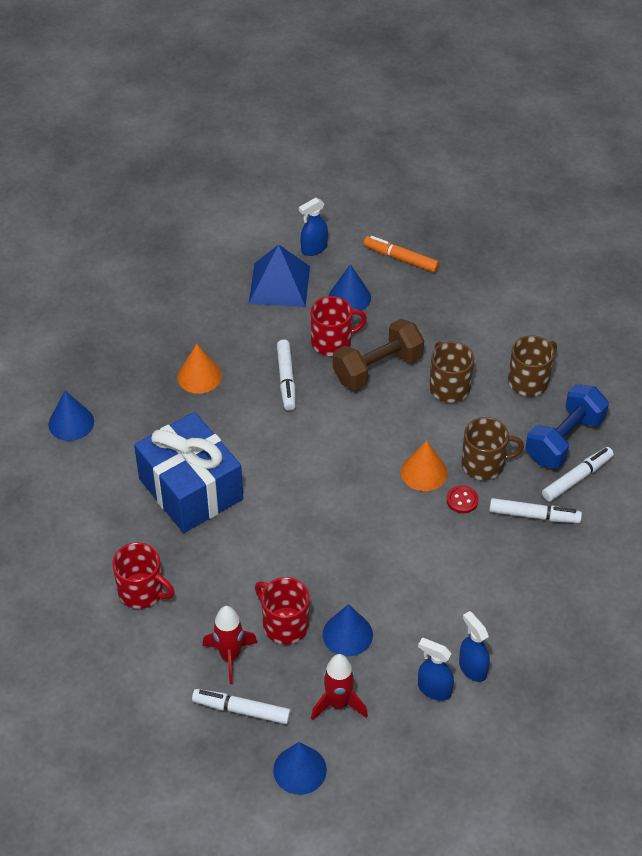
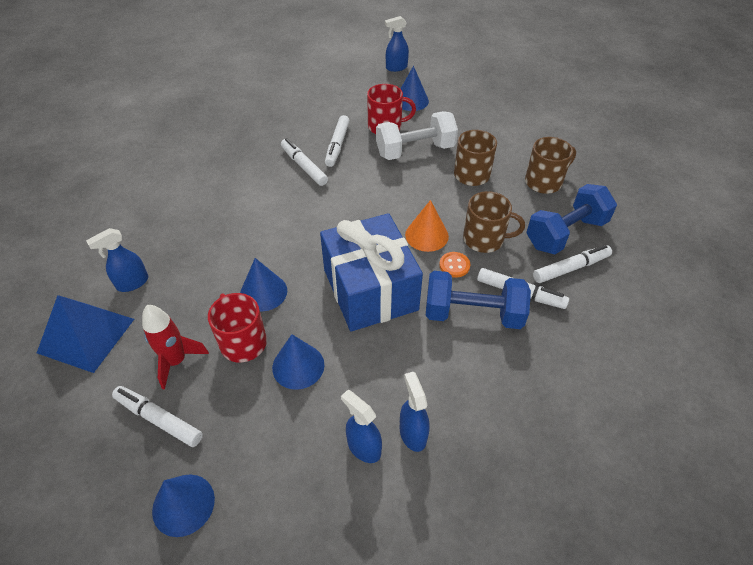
camera: 15 degrees right, 0 degrees up
(71, 423) = (155, 145): blue cone -> blue cone (263, 292)
(142, 591) = (132, 283): red mug -> blue spray bottle
(191, 489) = (220, 209): blue gift -> blue gift (370, 289)
(199, 376) = (270, 132): orange cone -> none
(259, 415) = (304, 166): none -> white marker
(279, 284) = (360, 85): blue pyramid -> blue pyramid (86, 335)
(338, 704) = (257, 438): red rocket -> none
(377, 368) = (415, 151): brown dumbbell -> white dumbbell
(401, 258) = (461, 83): orange marker -> none
(462, 500) = (454, 265): red button -> orange button
(494, 547) = (473, 314): none -> blue dumbbell

